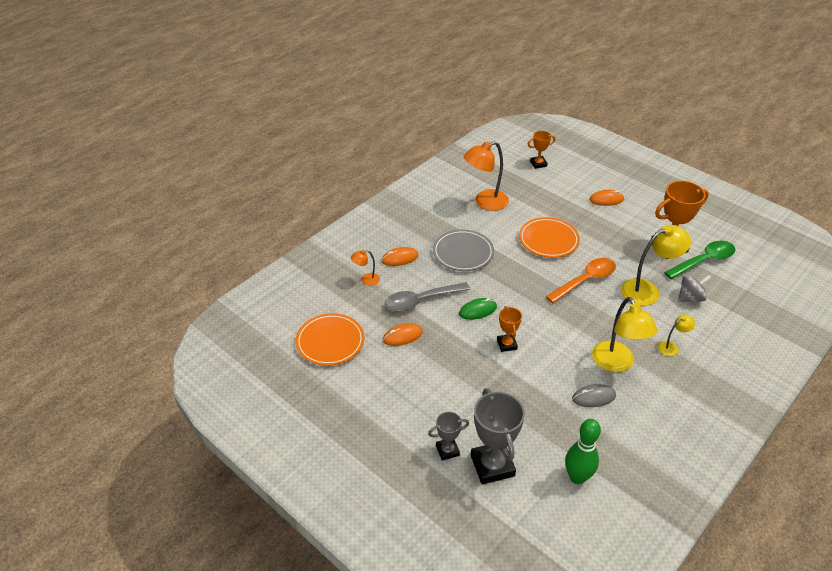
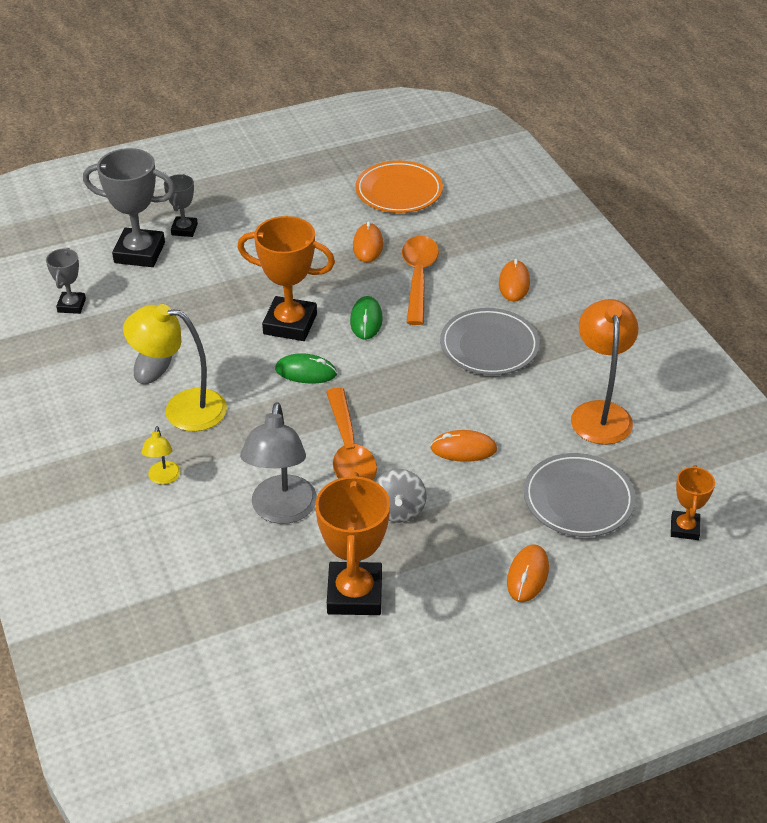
camera: 115 degrees right, 0 degrees up
(366, 280) = (488, 243): orange lamp -> none
(421, 301) = (418, 277): grey spoon -> orange spoon
(506, 344) = (290, 324): orange trophy -> orange trophy, size x1.84
(542, 320) = (306, 372): none -> green mouse
(548, 196) = (578, 499): none -> grey plate
(548, 240) = (463, 449): orange plate -> orange mouse
(577, 477) = (71, 305): green bowling pin -> grey trophy
(647, 290) = (282, 511): yellow lamp -> grey lamp
(690, 298) = (230, 554): grey spinning top -> grey spinning top (398, 510)
(704, 261) = (293, 624): green spoon -> none

